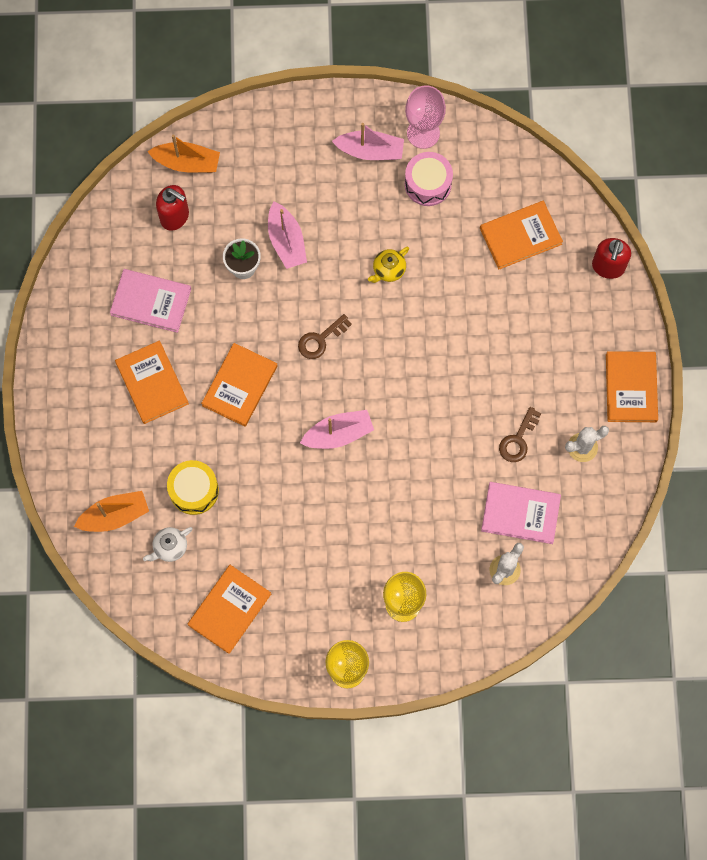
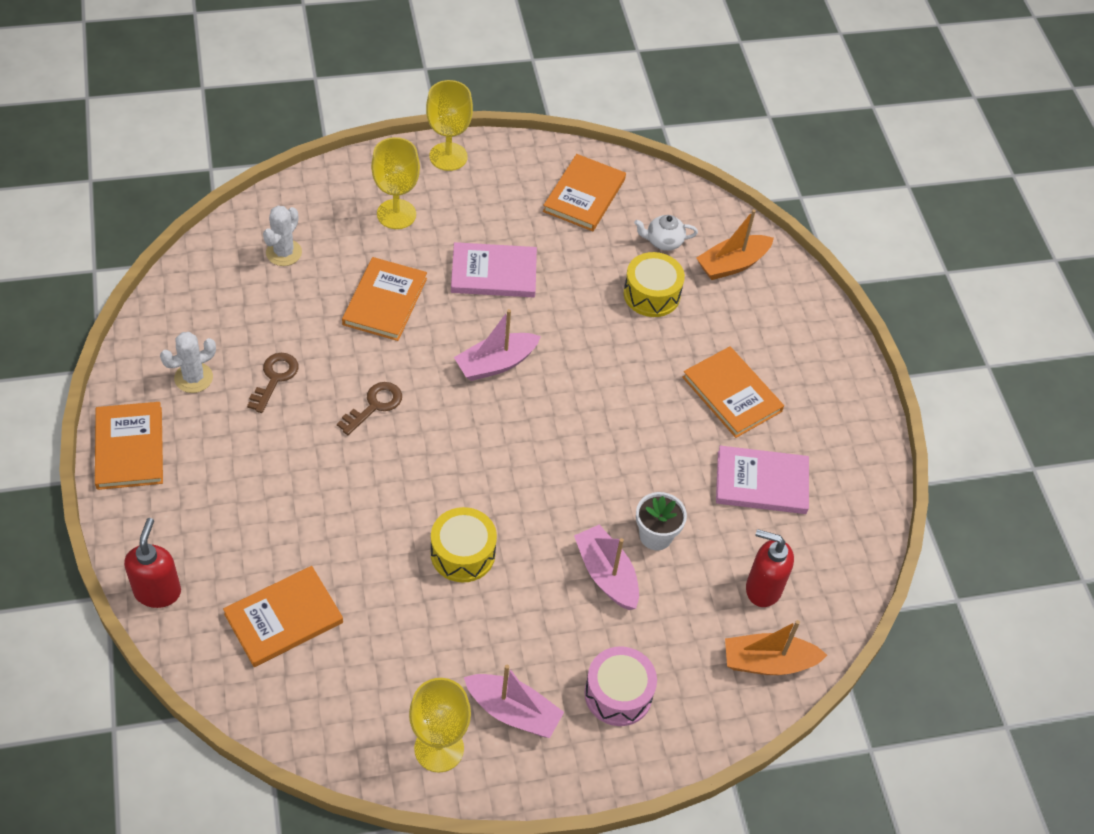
camera: 165 degrees right, 20 degrees down
(170, 547) = (663, 242): white teapot -> white teapot turned 135 degrees counterclockwise
(239, 385) = (626, 402): orange book -> orange book (385, 301)
(320, 339) = (537, 462): brown key -> brown key (374, 406)
(370, 151) = (513, 712): pink boat -> pink boat turned 150 degrees counterclockwise
(388, 270) = (463, 553): yellow teapot -> yellow drum
(423, 133) = (439, 748): pink goblet -> yellow goblet
(428, 184) = (423, 675): pink drum -> pink drum (618, 694)
(520, 513) = (268, 306): pink book -> pink book (493, 273)

